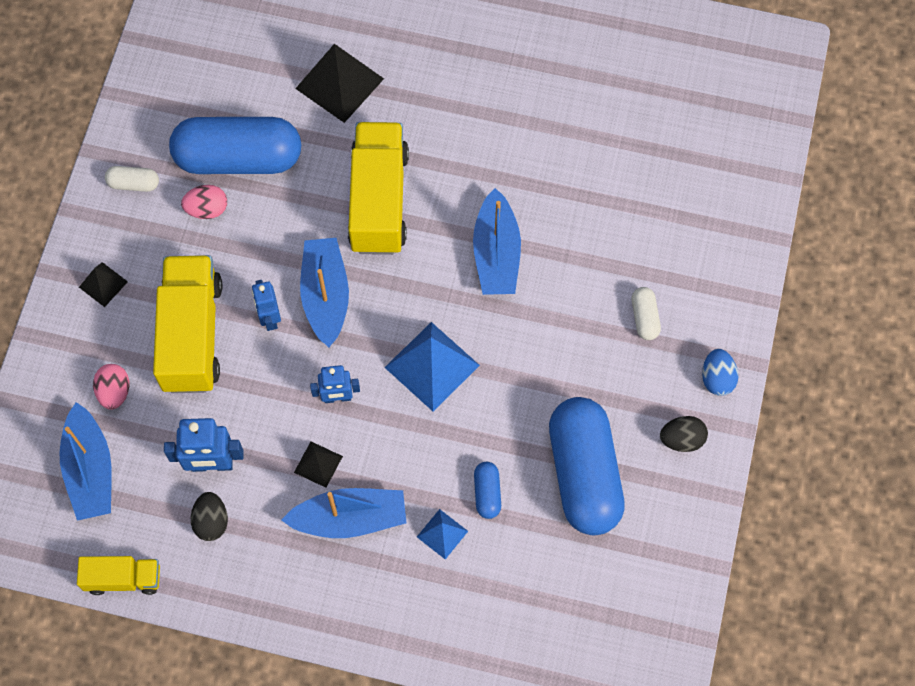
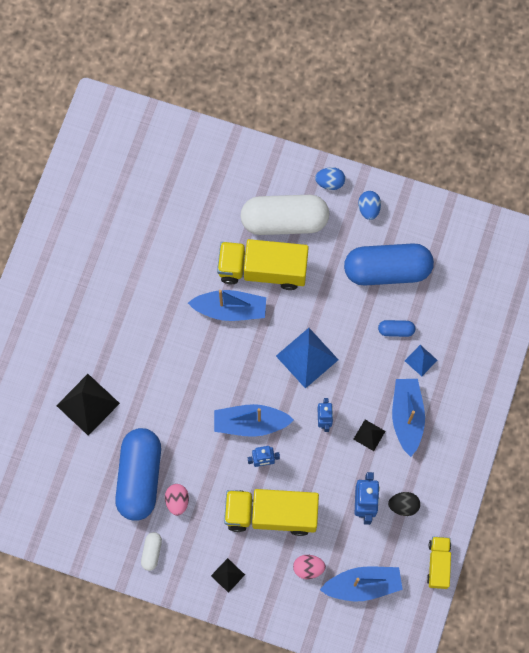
camera: 85 degrees left, 5 degrees up
(379, 200) = (183, 383): yellow truck -> yellow truck (262, 270)
(644, 317) = (284, 221): white capsule -> white capsule, size x2.42
(682, 439) = (369, 209): black egg -> blue egg

